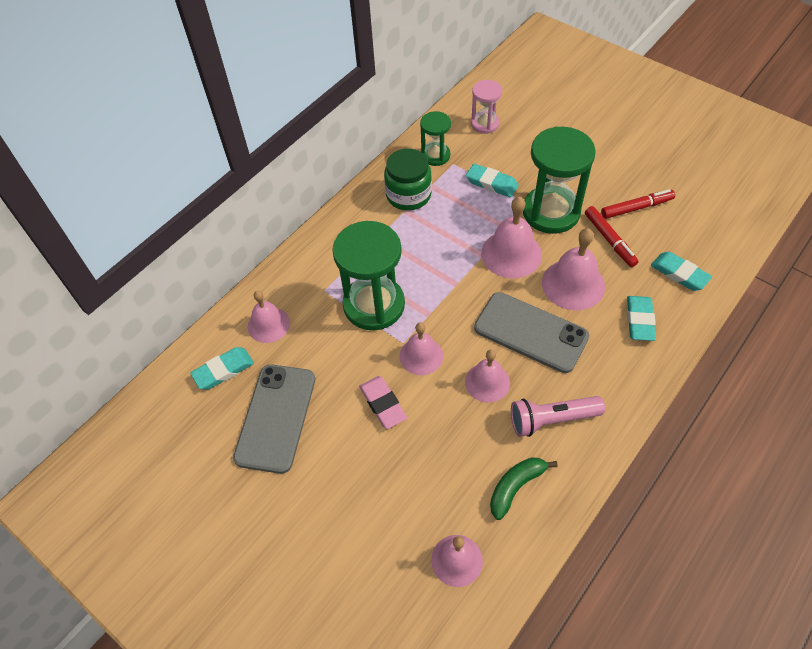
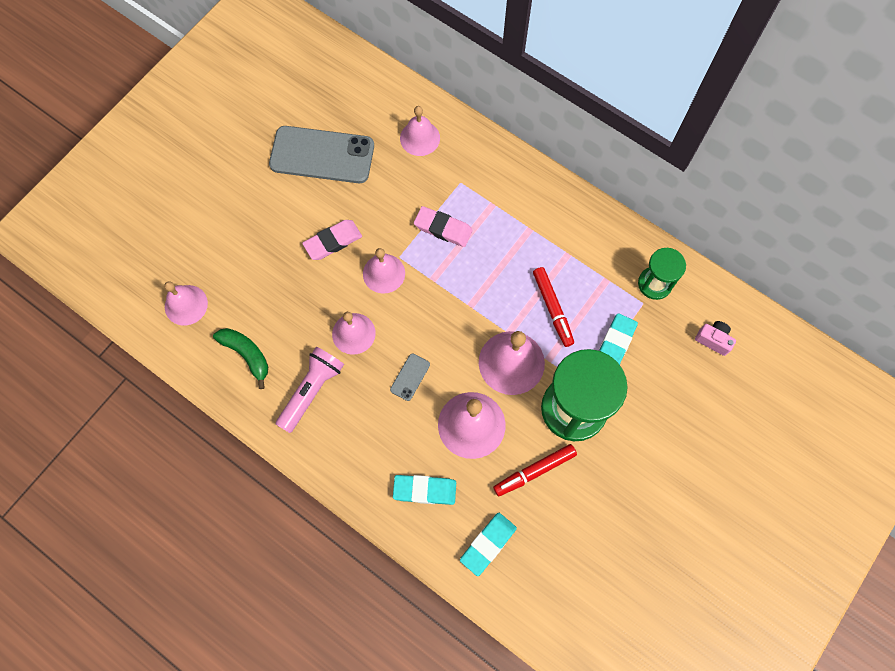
camera: 85 degrees right, 15 degrees up
(223, 370) = (371, 107): turquoise eraser -> none
(374, 305) = (443, 228): green hourglass -> pink eraser
(408, 195) = (591, 256): green jar -> none
(485, 124) = (713, 340): pink hourglass -> pink camera
(530, 332) = (410, 377): grey phone -> grey phone, size x0.42
(552, 419) = (311, 391): pink flashlight -> pink flashlight turned 45 degrees clockwise
(636, 208) = (585, 509): red marker -> red marker (552, 308)

